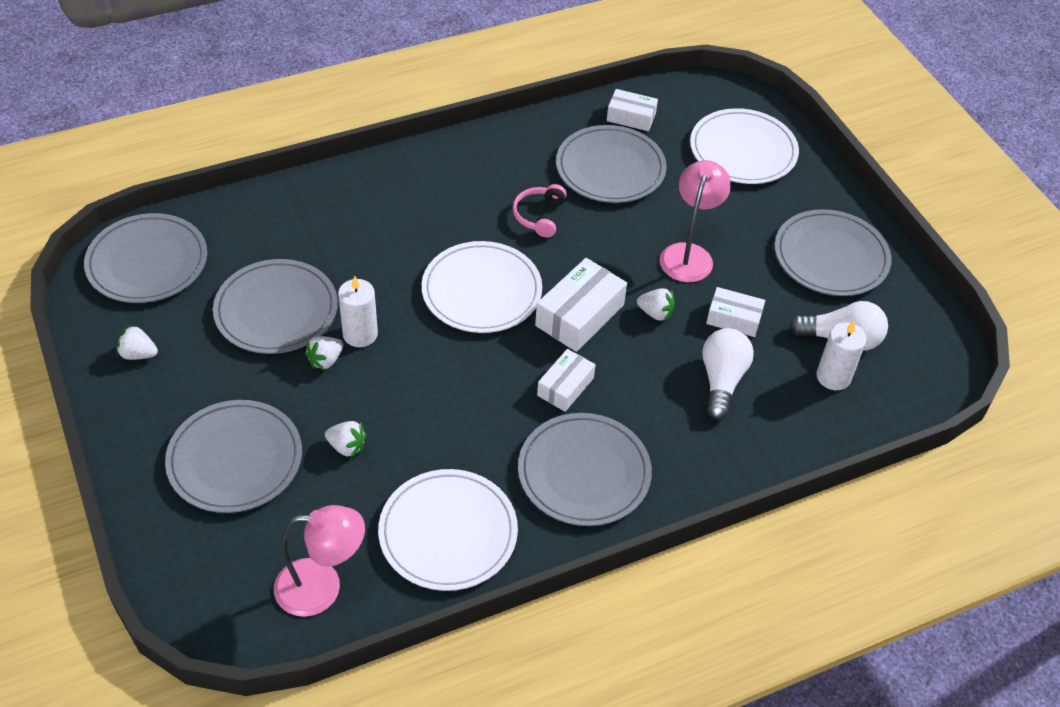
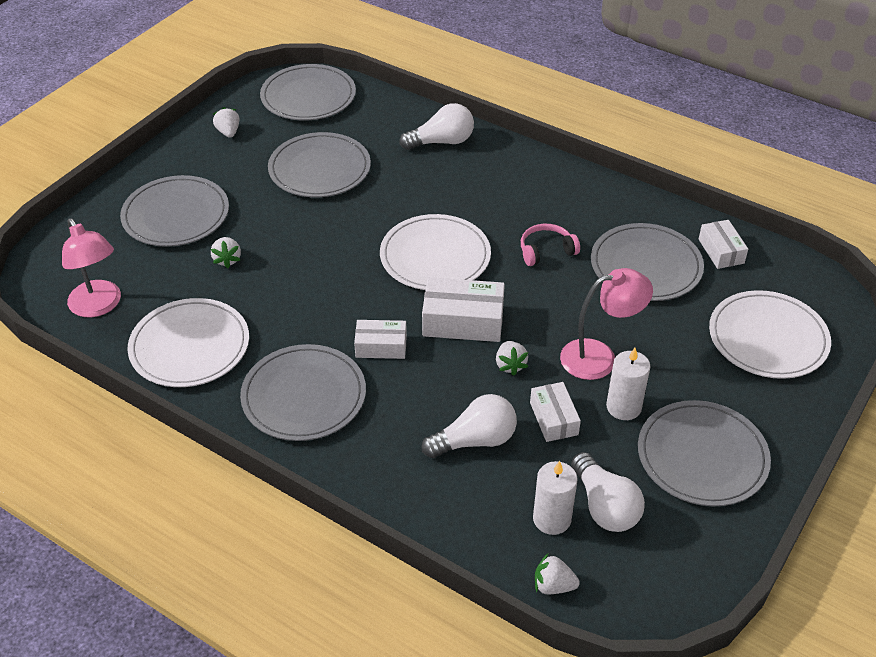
camera: 60 degrees right, 5 degrees down
(325, 360) = (295, 213): white strawberry -> white strawberry (553, 586)
(326, 203) = (441, 142): none -> white light bulb
(360, 334) = (334, 217): white candle -> white candle (623, 407)

